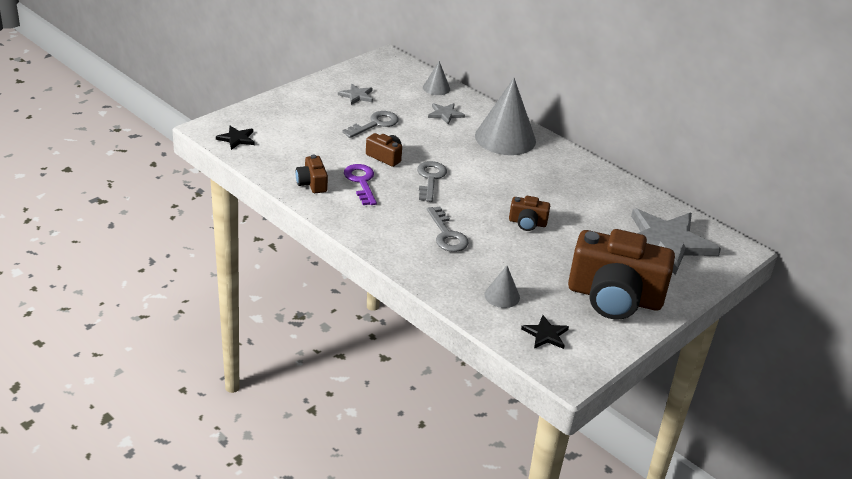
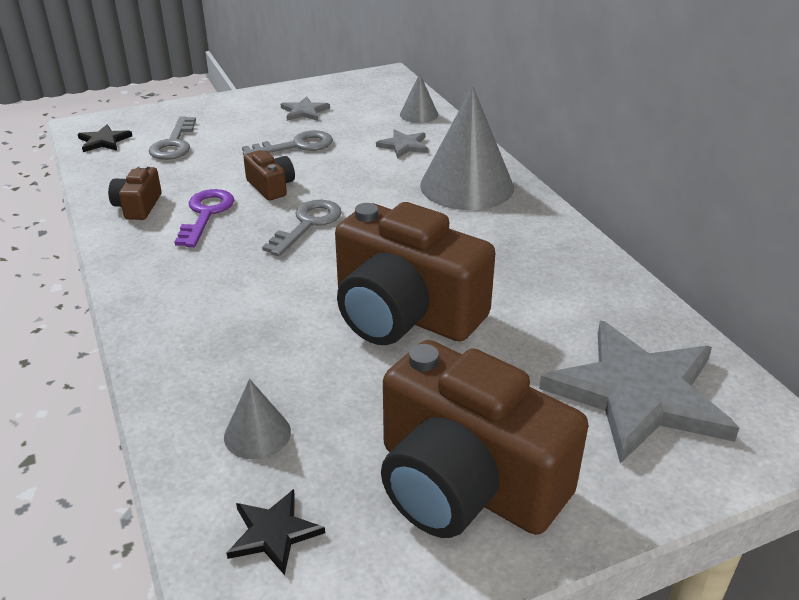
camera: 25 degrees right, 0 degrees up
(447, 234) = (259, 309): grey key -> grey key (174, 143)
(527, 223) = (404, 313): brown camera -> brown camera, size x2.31

